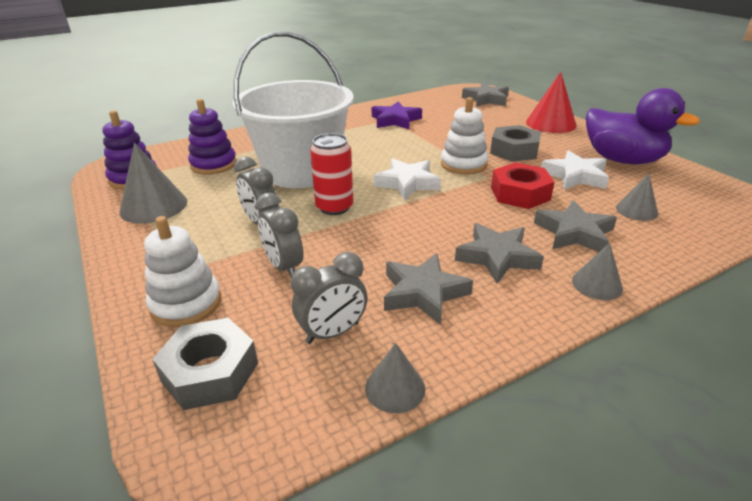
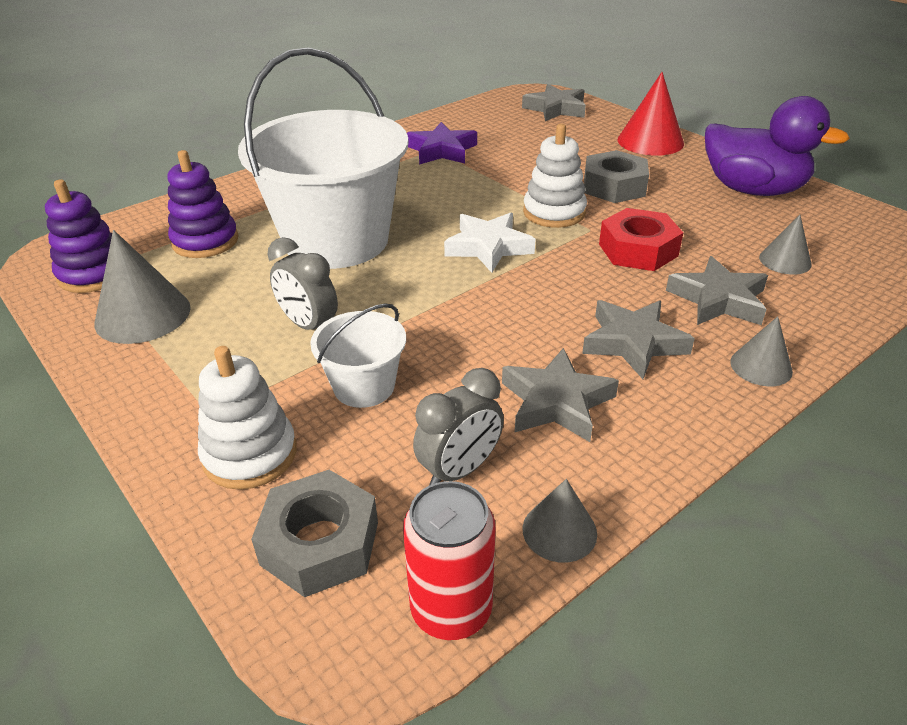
camera: 10 degrees left, 5 degrees up
(284, 267) = (364, 386): grey clock -> white bucket
(334, 207) = (402, 292): red can -> red can (451, 609)
(575, 176) = (700, 218): white star -> none

